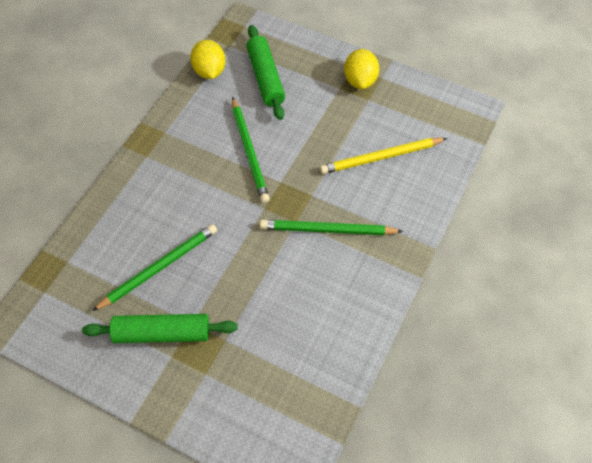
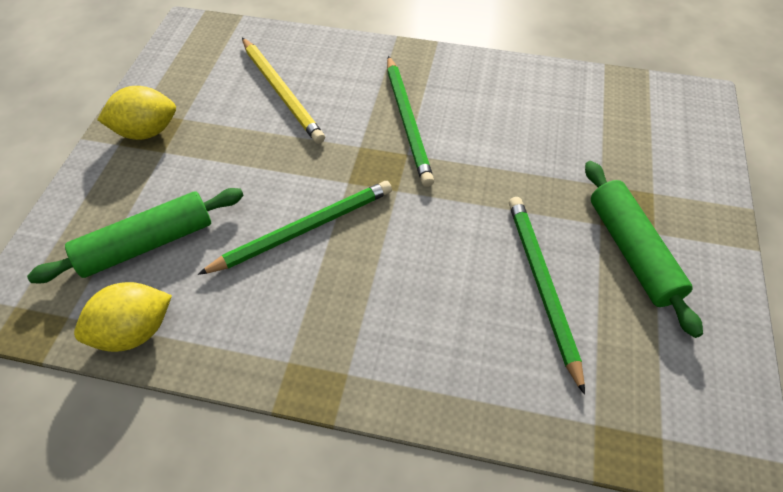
camera: 105 degrees left, 5 degrees down
(159, 267) = (542, 286): green pencil -> green pencil turned 45 degrees clockwise

